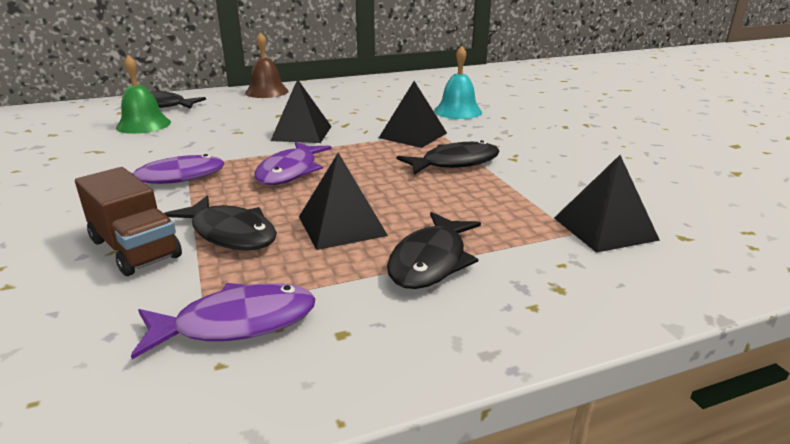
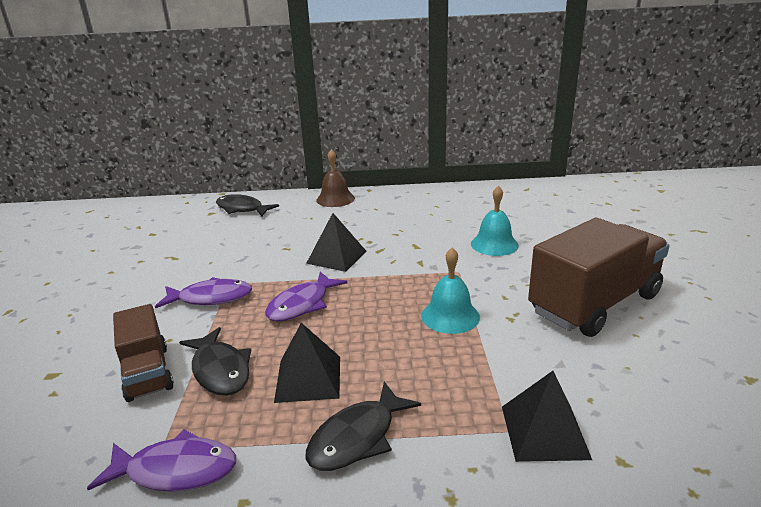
camera: 20 degrees right, 0 degrees up
(143, 125) = (220, 230): green bell -> none
(413, 135) = (432, 272): black pyramid -> none
(455, 163) = (450, 316): black fish -> turquoise bell
(578, 141) = (594, 304): none -> brown truck

